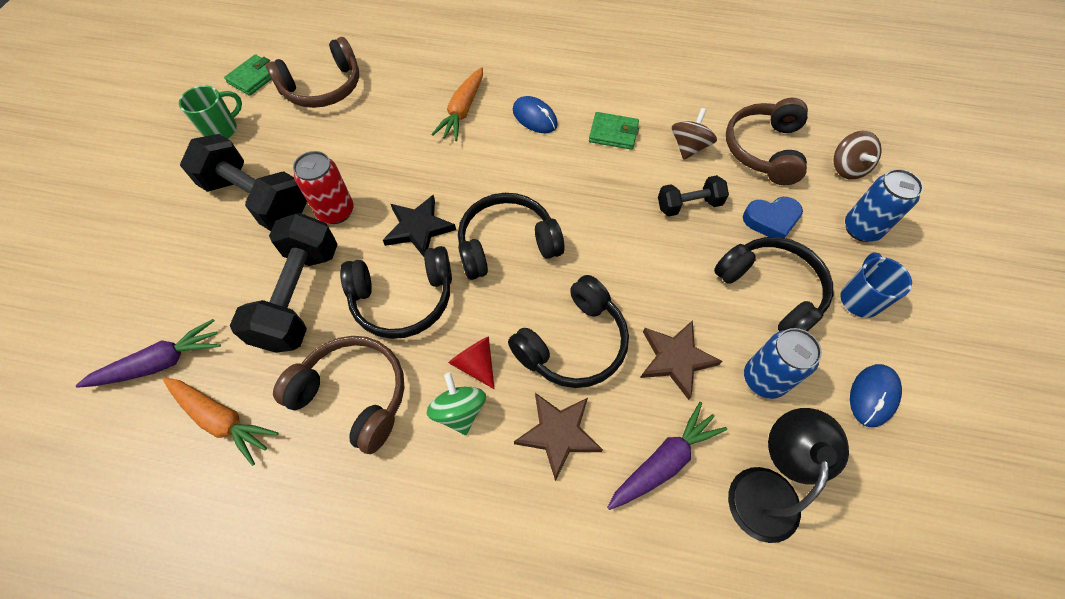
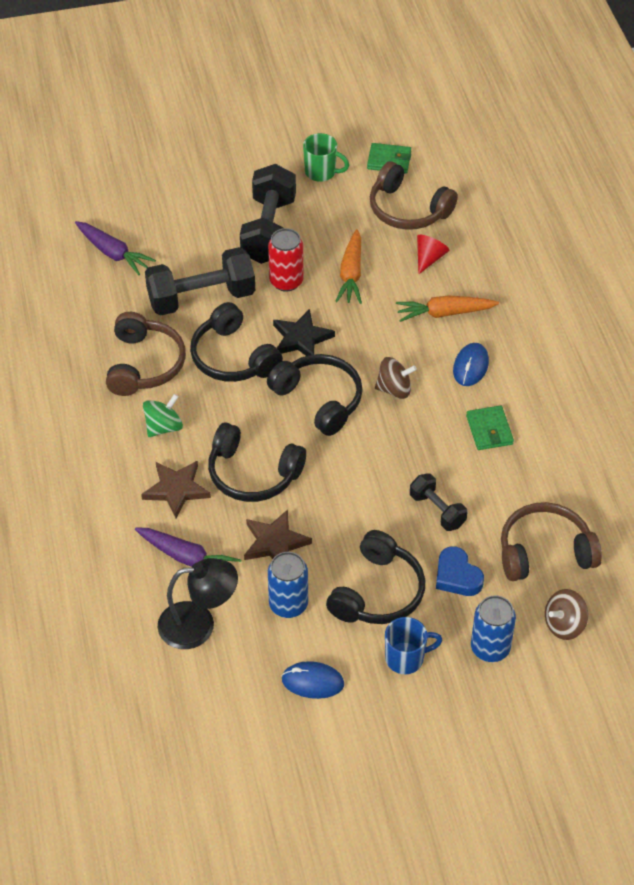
camera: 65 degrees right, 10 degrees down
(221, 419) = (93, 305): orange carrot -> orange carrot (351, 274)
(475, 364) = (204, 421): red cone -> red cone (429, 258)
(689, 147) = (509, 492): brown spinning top -> brown spinning top (394, 389)

